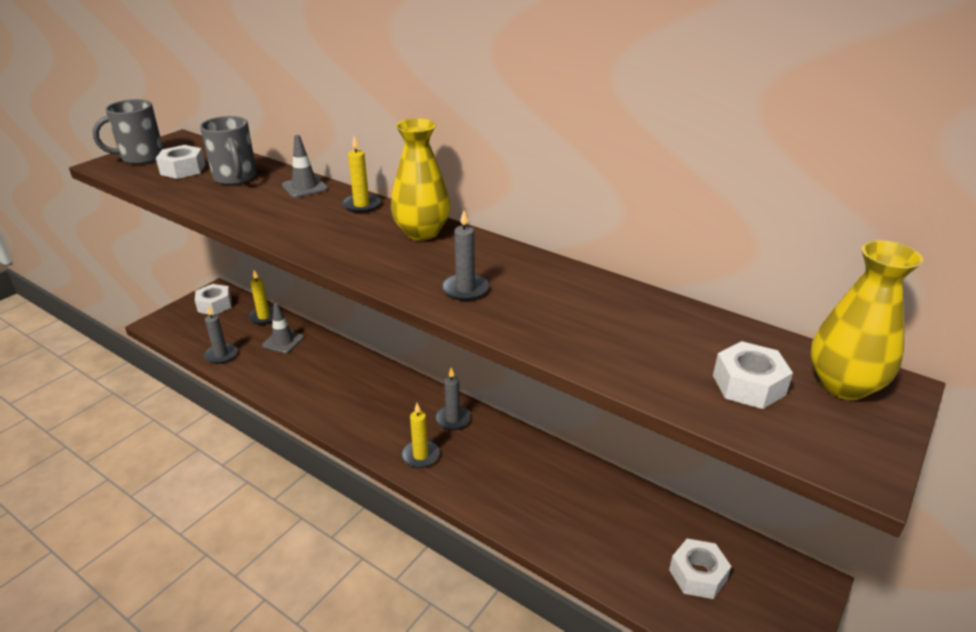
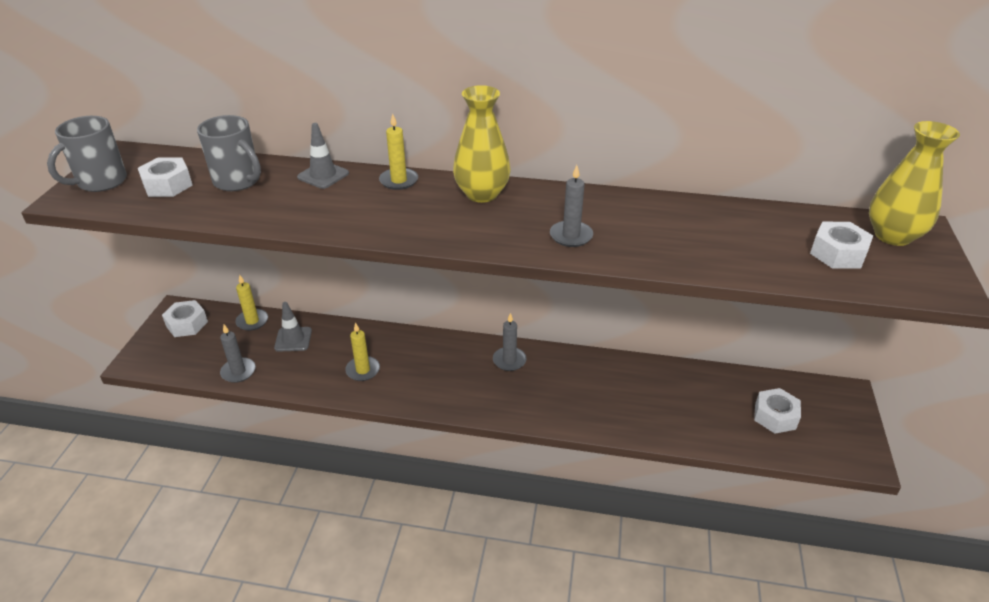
camera: 25 degrees left, 5 degrees up
(420, 455) = (505, 400): yellow candle -> yellow candle (363, 370)

